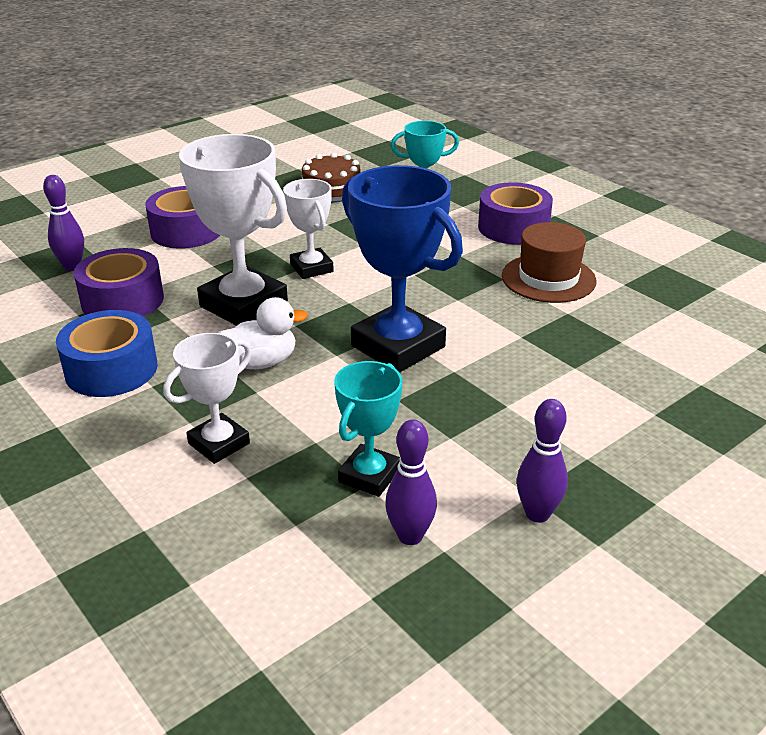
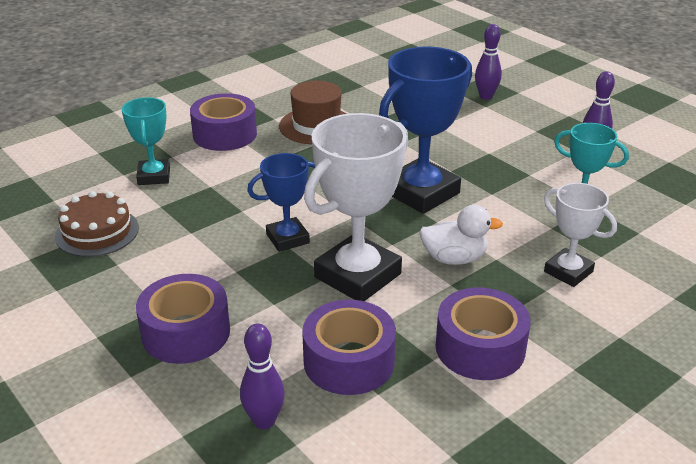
camera: 90 degrees left, 0 degrees up
(111, 369) = (480, 348): blue tape -> purple tape
(261, 362) = (454, 258): white duck -> white duck turned 105 degrees clockwise
(311, 268) = (287, 238): white trophy -> blue trophy
(410, 536) = (630, 190): purple bowling pin -> purple bowling pin (486, 96)

